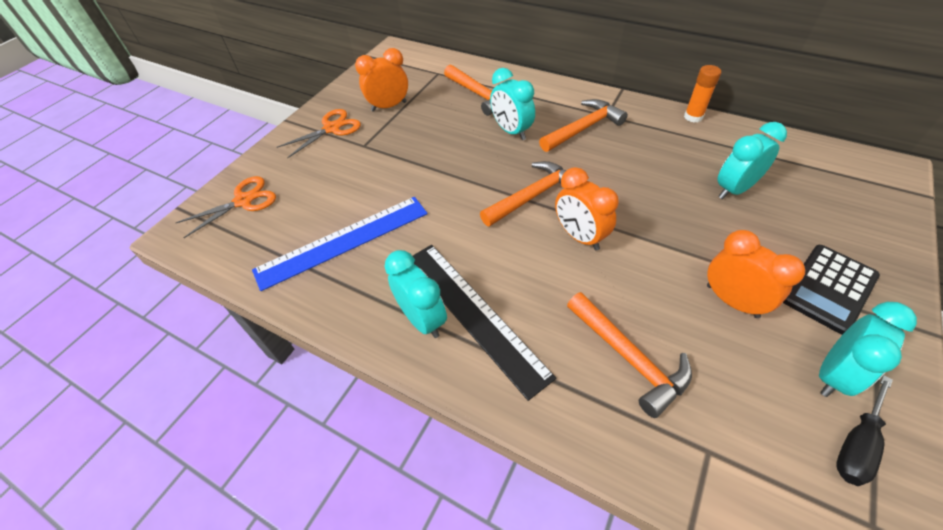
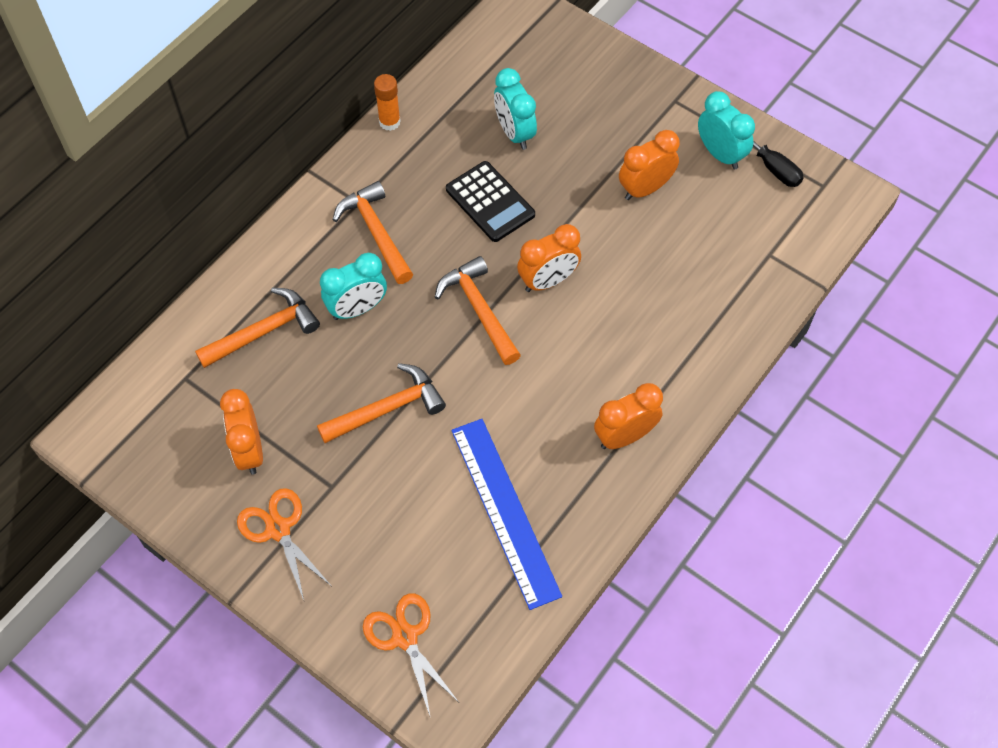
camera: 85 degrees left, 10 degrees up
(422, 319) = (624, 436): turquoise clock -> orange clock
(474, 313) = (625, 390): black ruler -> none
(629, 358) = (688, 280): orange hammer -> orange hammer (387, 408)
(829, 288) = (644, 118): black calculator -> black calculator (490, 202)

